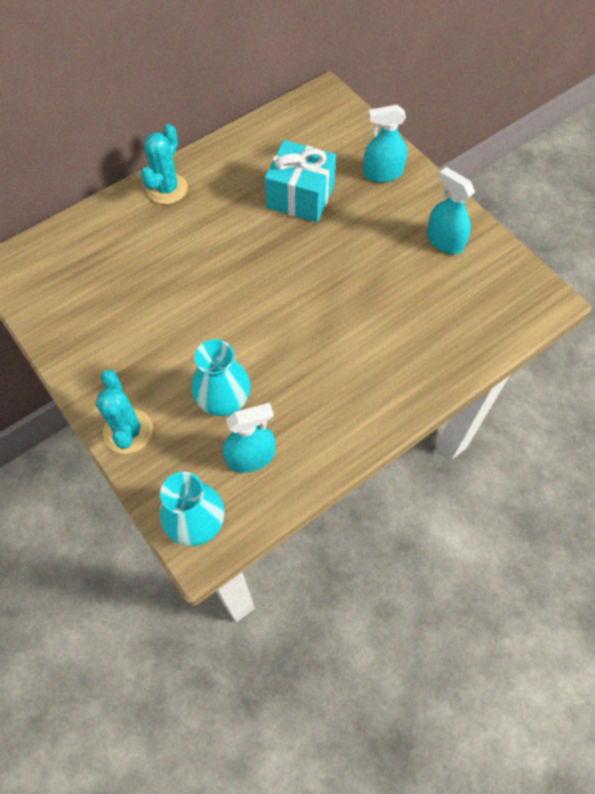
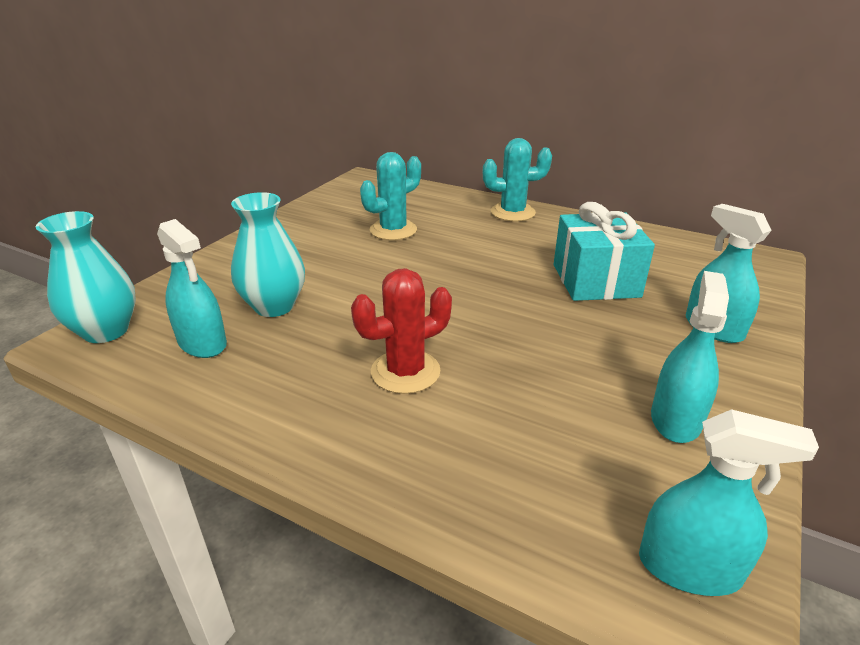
camera: 65 degrees right, 30 degrees down
(128, 431) = (215, 265): turquoise cactus -> turquoise cactus (393, 230)
(345, 345) = (405, 372): none -> red cactus
(525, 293) = (689, 567): none -> turquoise spray bottle

